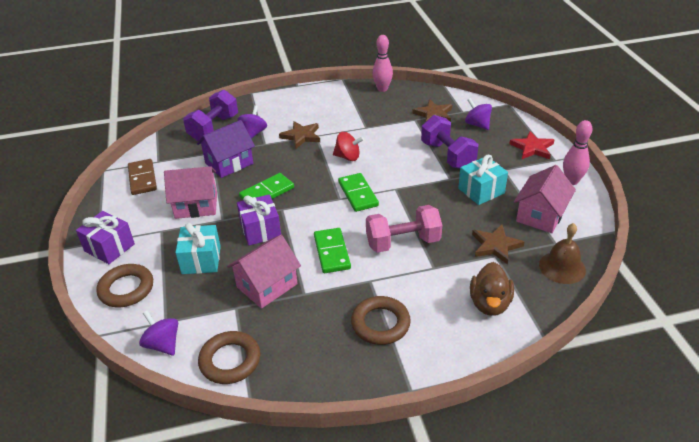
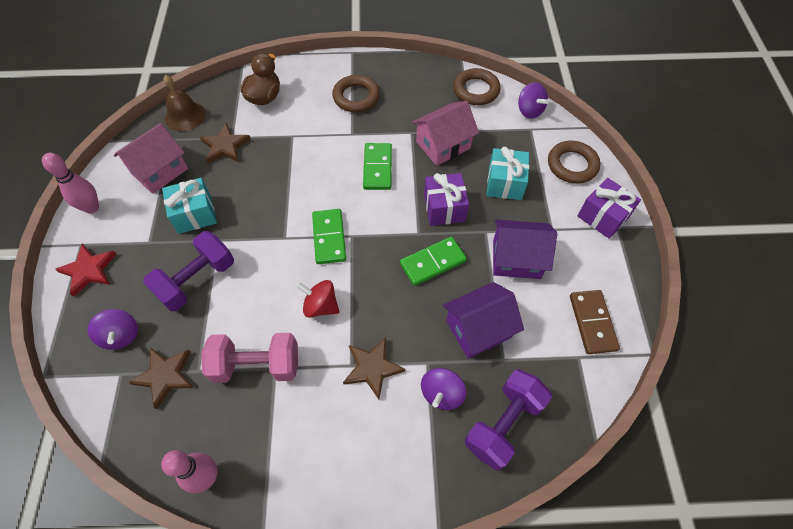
camera: 170 degrees left, 20 degrees up
(196, 205) = (516, 259): pink house -> purple house
(403, 242) = (307, 166): pink dumbbell -> pink dumbbell (256, 365)
(447, 155) = (197, 280): purple dumbbell -> purple dumbbell turned 60 degrees clockwise

